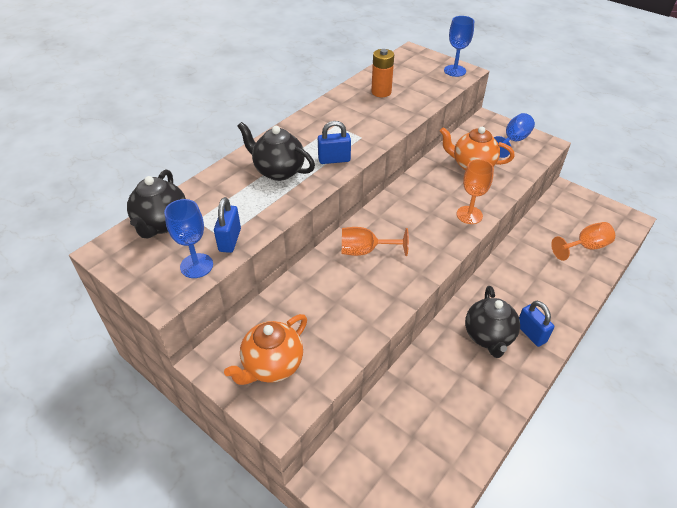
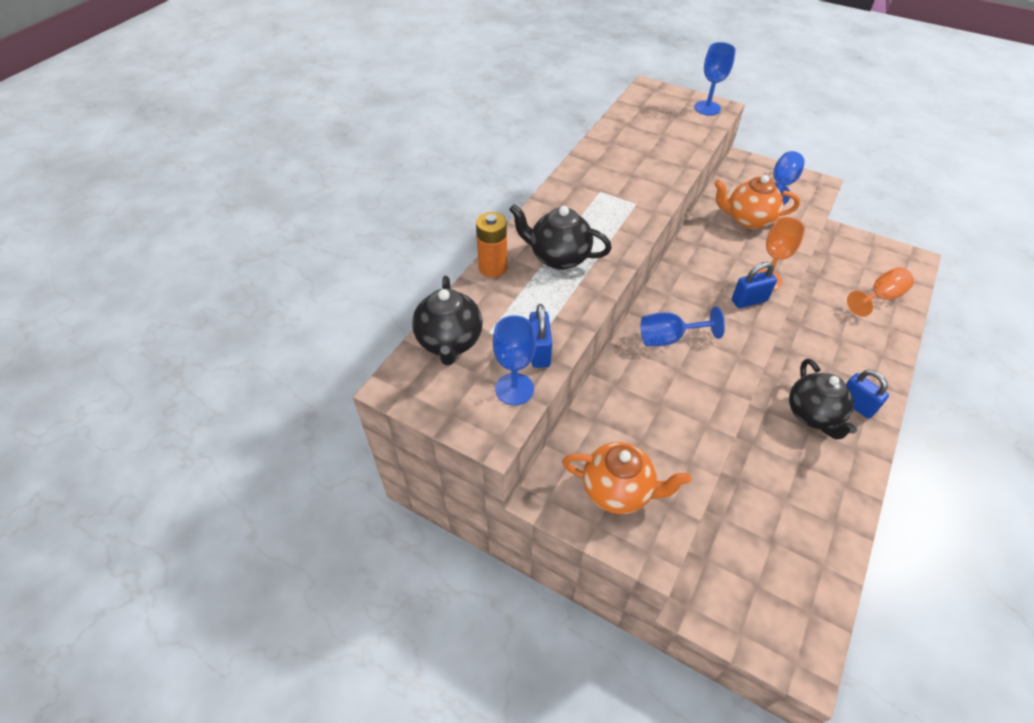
camera: 10 degrees left, 5 degrees up
(272, 365) = (618, 491): orange teapot -> orange teapot turned 105 degrees counterclockwise
(334, 160) = (617, 235): blue padlock -> blue padlock (749, 300)
(365, 251) = (669, 338): orange goblet -> blue goblet
(381, 92) = (635, 144): orange battery -> orange battery (493, 267)

